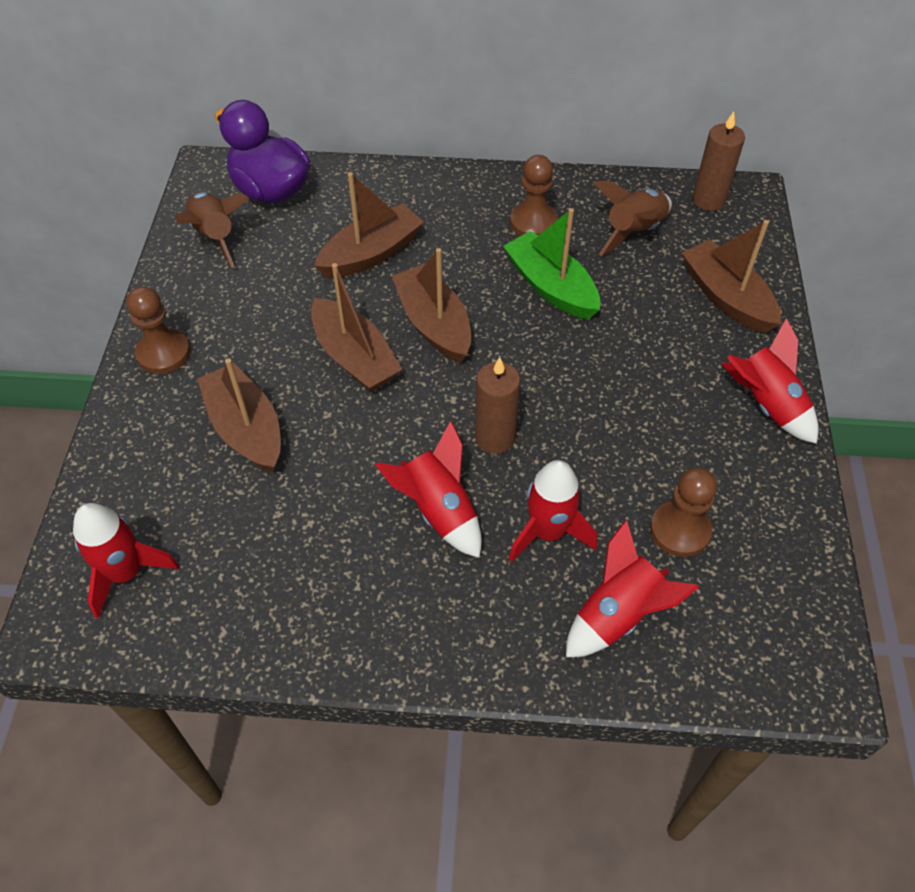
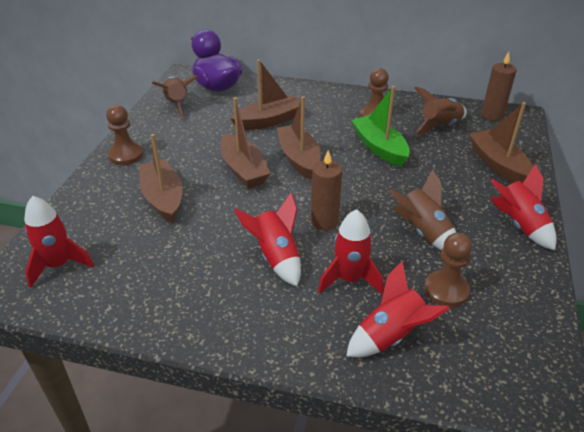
camera: 10 degrees right, 15 degrees down
(636, 437) = (423, 232): none -> brown rocket

